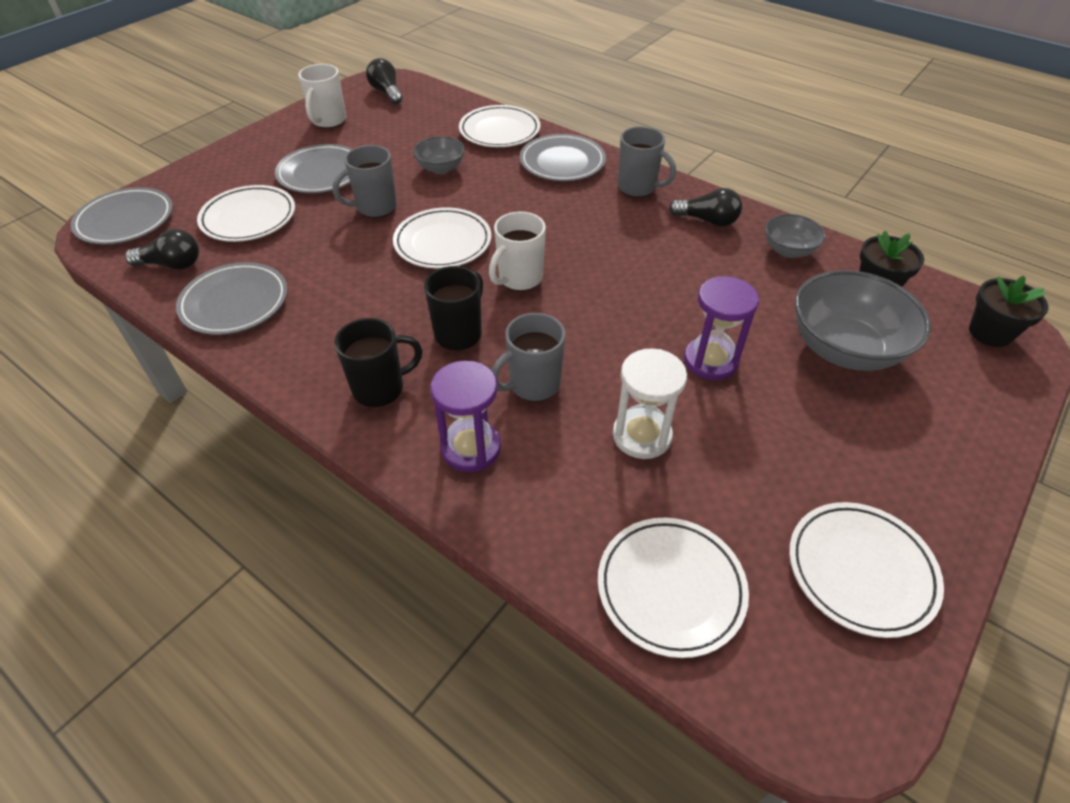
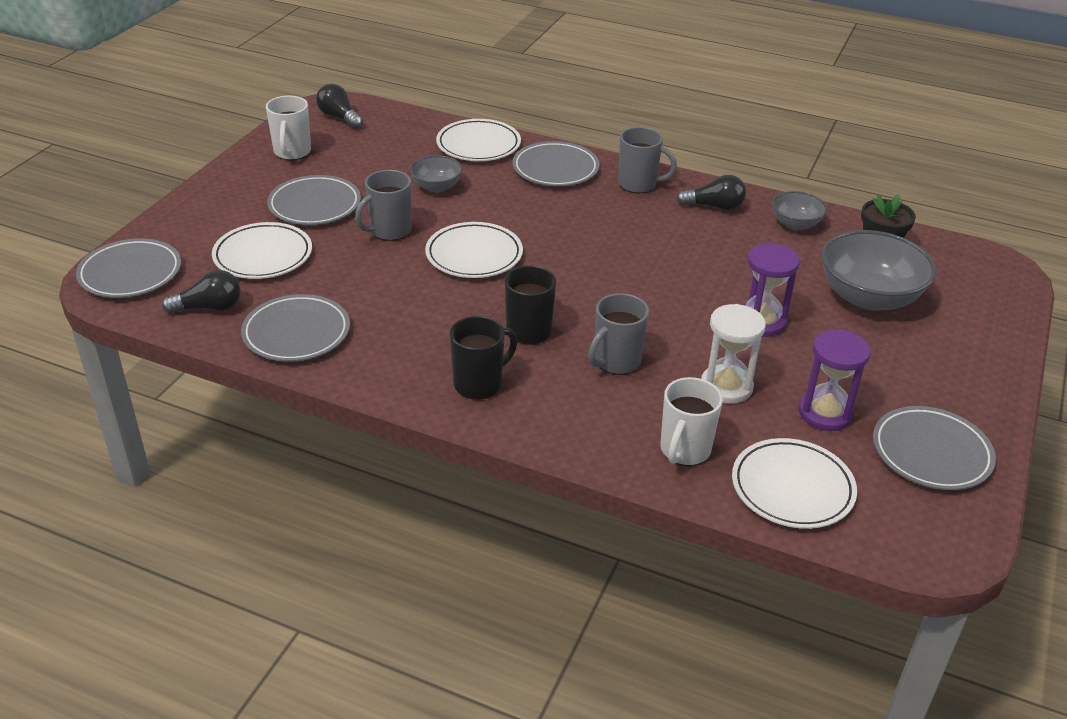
camera: 15 degrees left, 10 degrees down
(471, 448) = (585, 417): purple hourglass -> purple hourglass (825, 413)
(519, 279) = (562, 277): white mug -> white mug (684, 451)
(860, 571) = (931, 453): white plate -> grey plate
(990, 333) = (981, 269): black flower pot -> none

